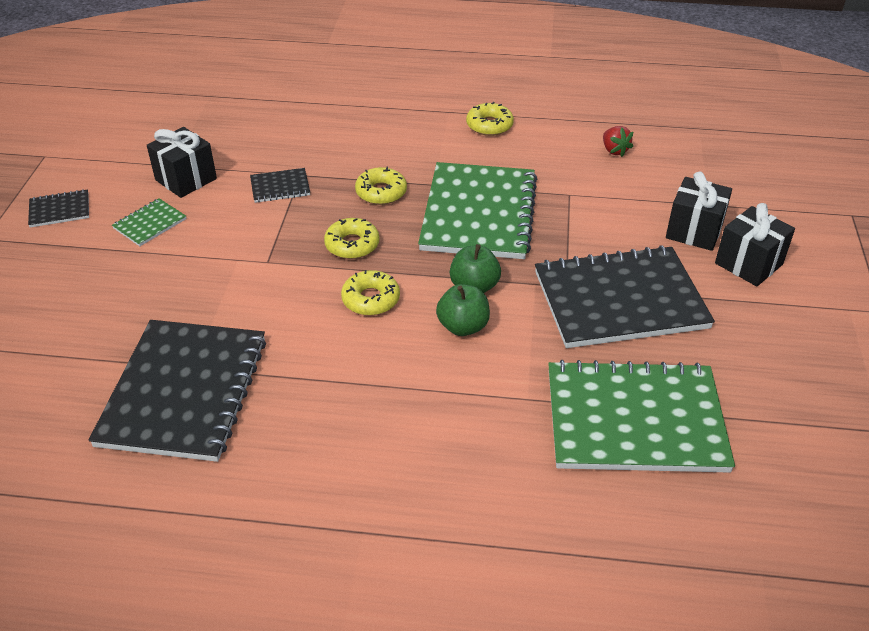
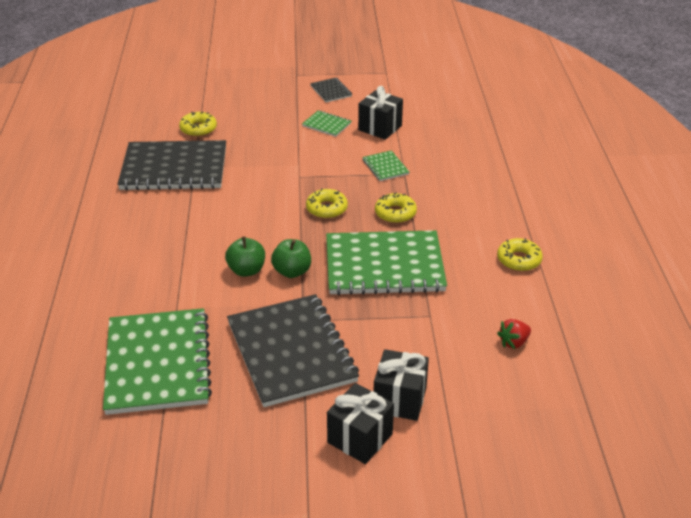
camera: 80 degrees right, 5 degrees down
(280, 187) = (385, 167): black notebook -> green notebook
(371, 299) = (268, 225): yellow donut -> yellow donut (198, 129)

